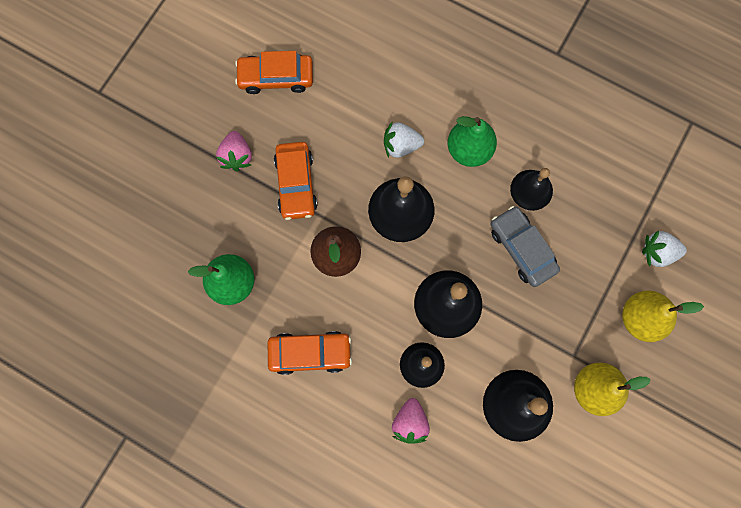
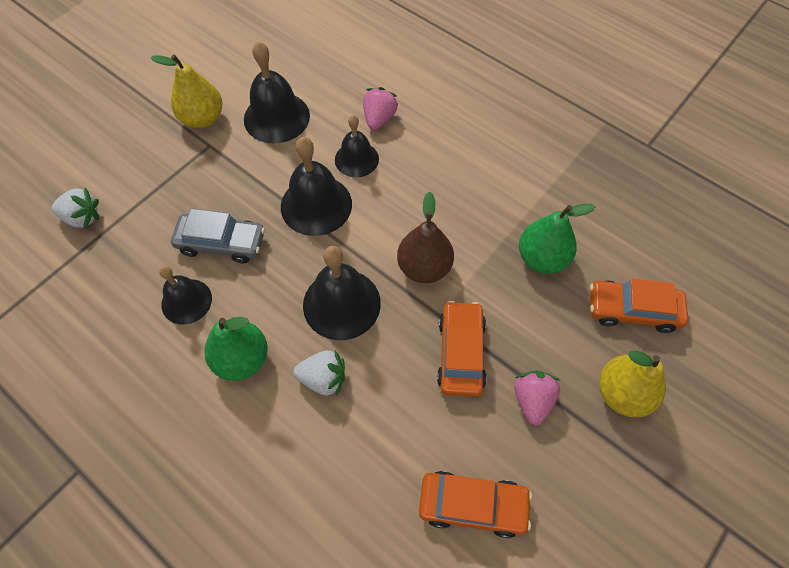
camera: 170 degrees left, 15 degrees down
(310, 353) = (465, 184): orange car -> orange car (632, 310)
(522, 249) = (221, 243): grey car -> grey car turned 60 degrees counterclockwise
(640, 318) = (131, 164): yellow pear -> yellow pear (622, 393)

